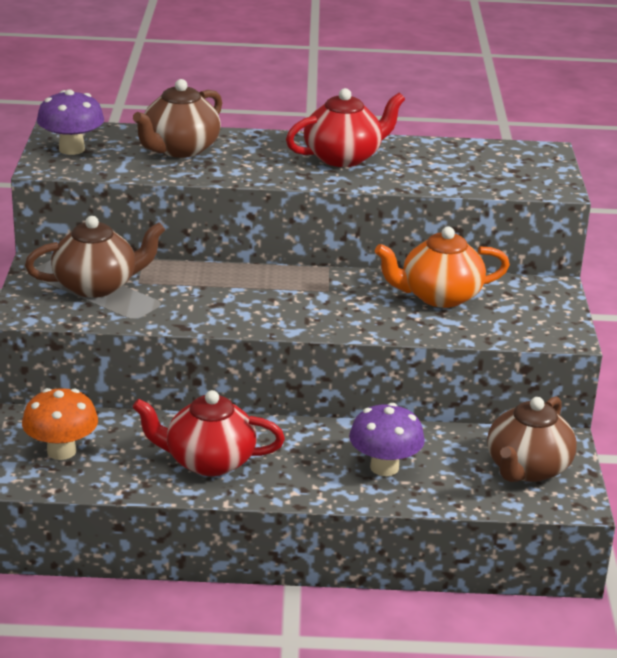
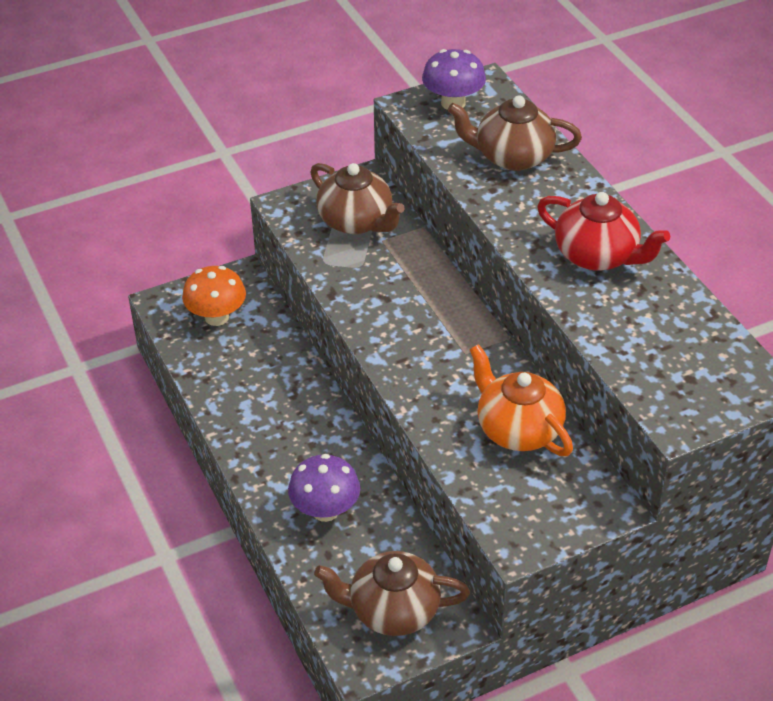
camera: 65 degrees right, 15 degrees up
(208, 461) = (259, 401): red teapot -> none

